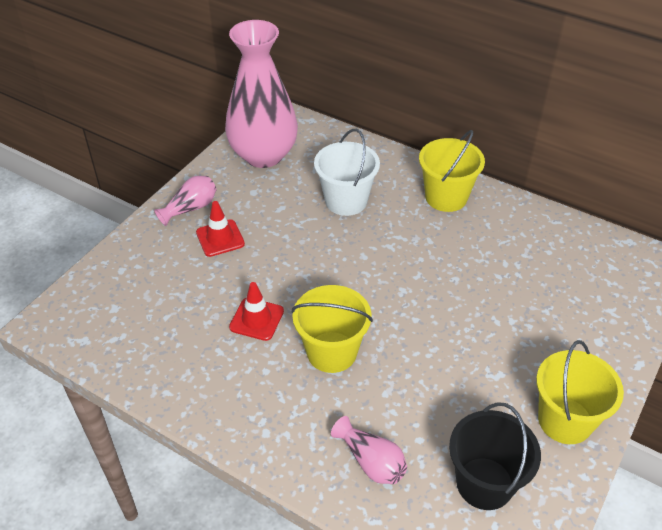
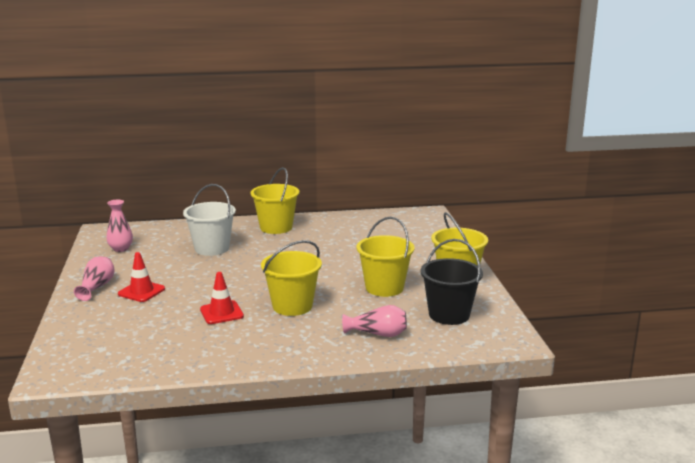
camera: 40 degrees left, 25 degrees down
(263, 155) = (121, 249): pink vase -> pink vase, size x0.42
(459, 382) = (384, 288): none -> yellow bucket

